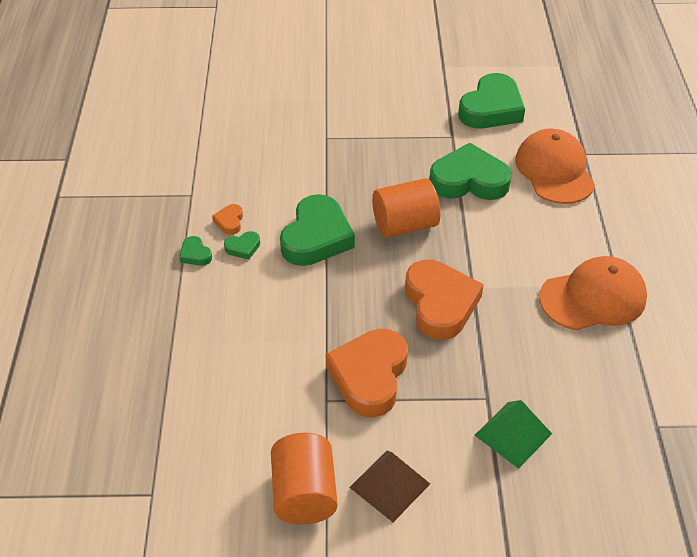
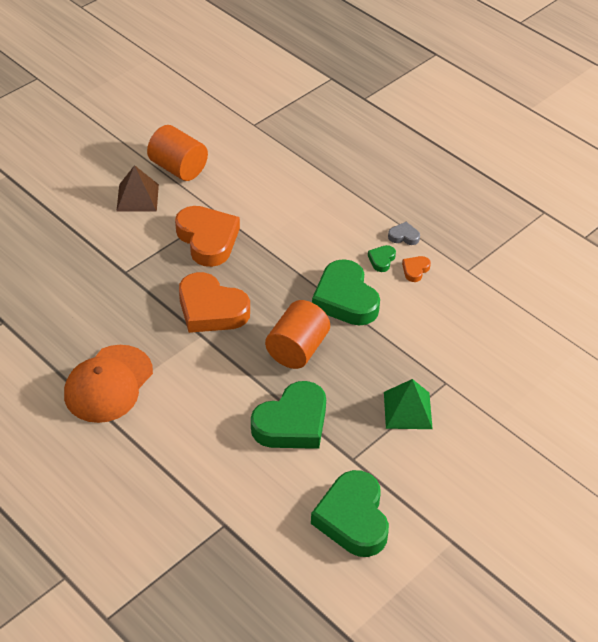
camera: 135 degrees right, 0 degrees up
(195, 254) = (404, 236): green heart -> grey heart
(229, 221) = (415, 270): orange heart -> orange heart turned 105 degrees counterclockwise
(513, 434) = (91, 262): green pyramid -> green pyramid (407, 410)
(554, 170) = (233, 485): orange cap -> none

